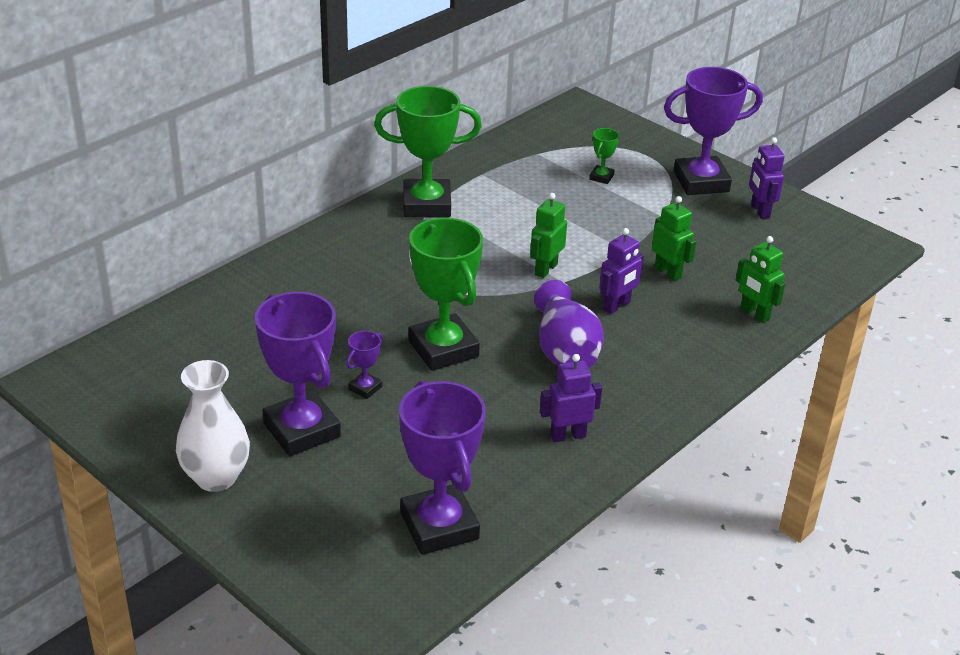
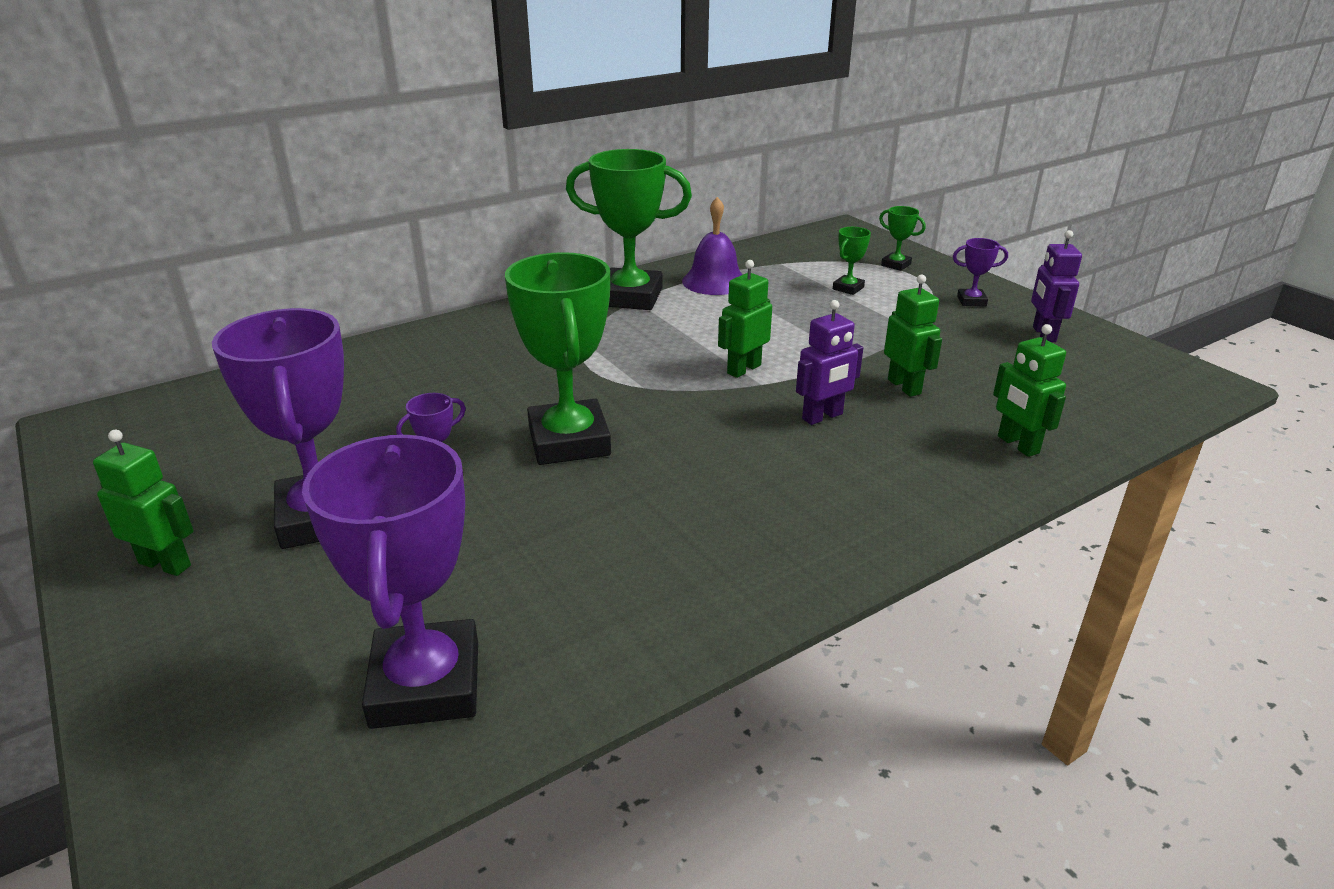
camera: 15 degrees right, 5 degrees down
(216, 477) = (165, 564): white vase -> green robot
(490, 180) = (714, 281): none -> purple bell
(565, 350) = (732, 460): purple vase -> none
(567, 435) = (690, 572): purple robot -> none
(633, 146) = (896, 265): none -> green trophy
(701, 182) = (971, 301): purple trophy -> purple trophy, size x0.44

